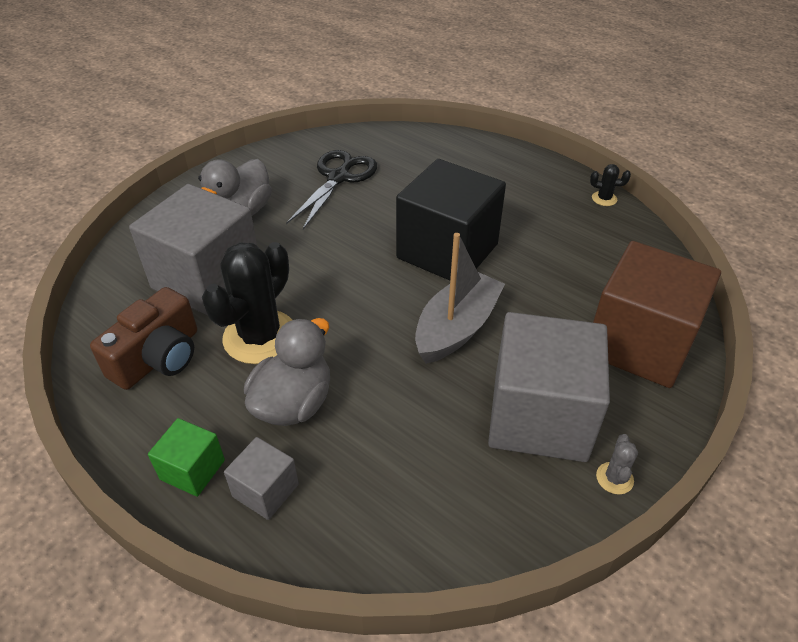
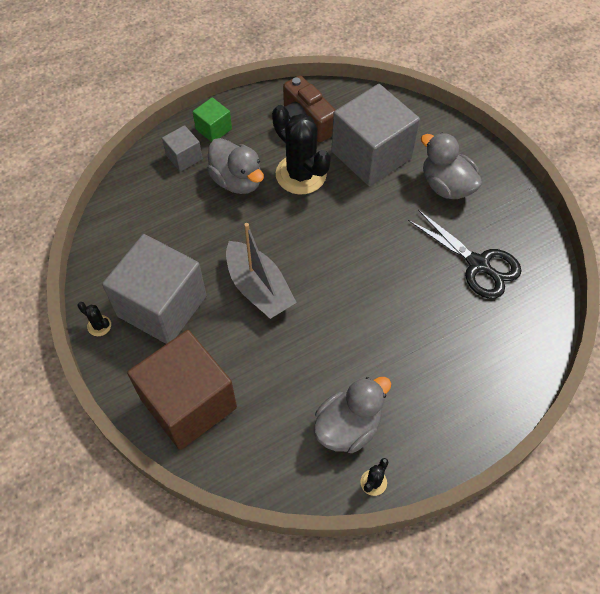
camera: 110 degrees right, 15 degrees up
(447, 251) = (345, 313): black cube -> none
(567, 223) = (348, 427): none -> grey duck
(614, 478) = (99, 326): grey cactus -> black cactus

